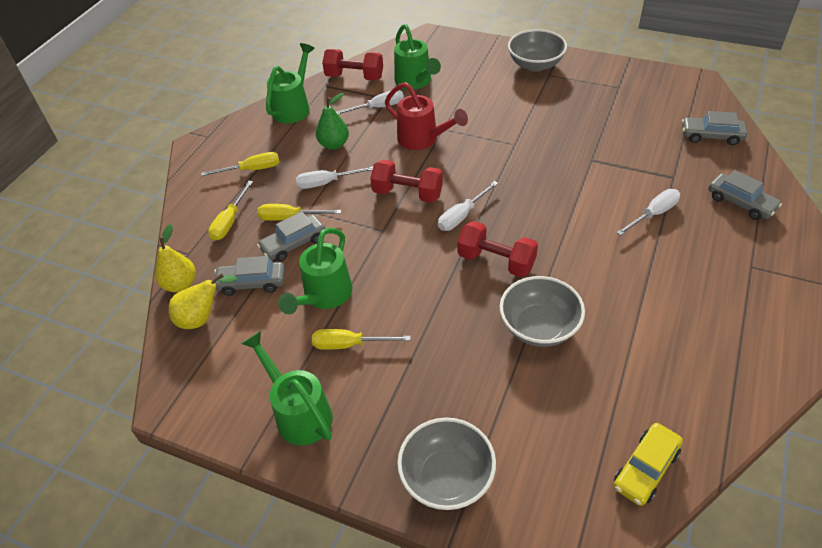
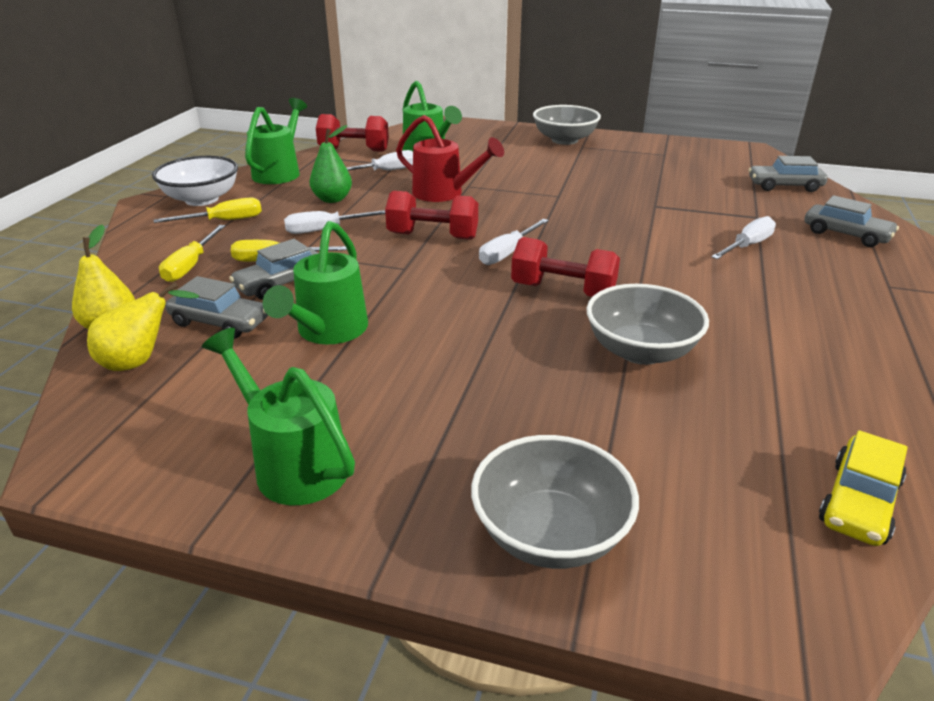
camera: 10 degrees left, 15 degrees down
(234, 142) = (202, 199): none -> white bowl
(252, 283) = (220, 322): grey car -> grey car turned 150 degrees counterclockwise
(349, 344) = (369, 380): yellow screwdriver -> none

